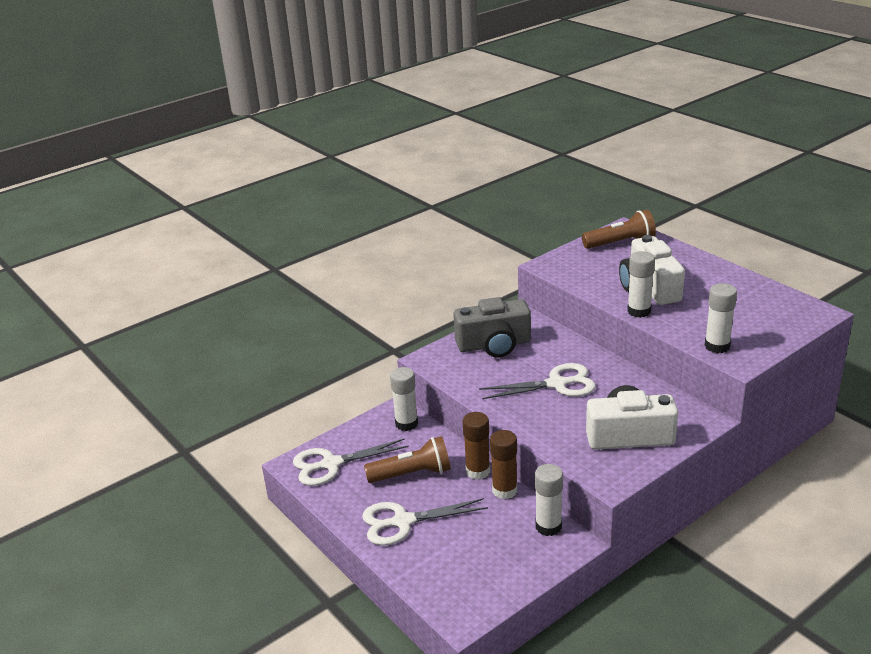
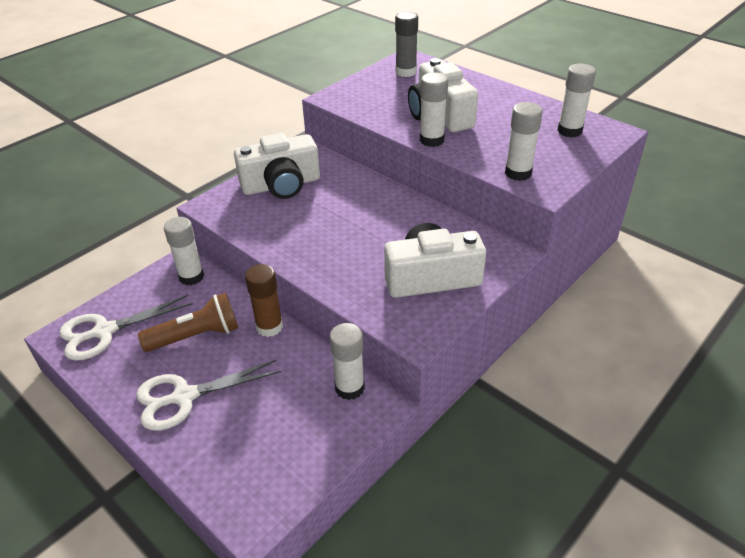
camera: 10 degrees left, 10 degrees up
(494, 345) = (281, 185): grey camera -> white camera
(504, 490) = (299, 347): brown glue stick -> none
(557, 384) = (350, 224): white scissors -> none
(620, 243) = (406, 72): brown flashlight -> grey glue stick
(774, 309) = (569, 131): none -> white glue stick

